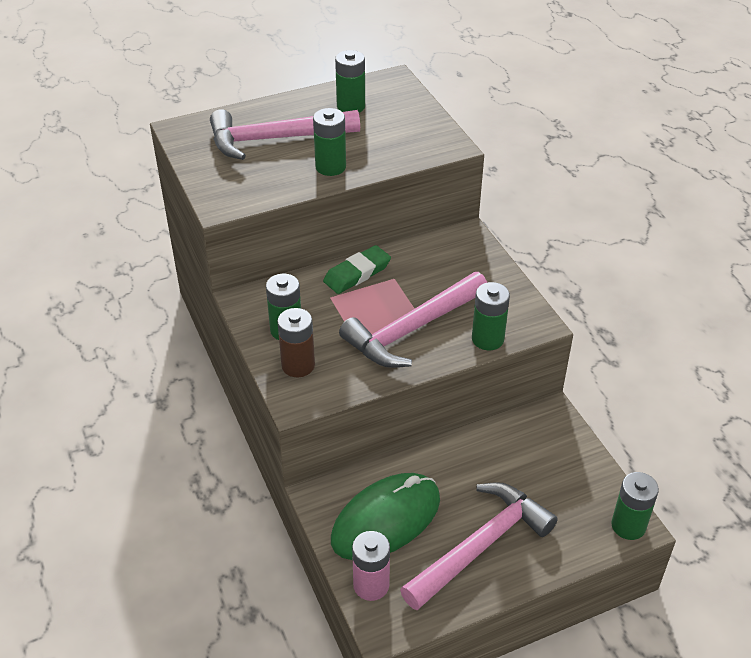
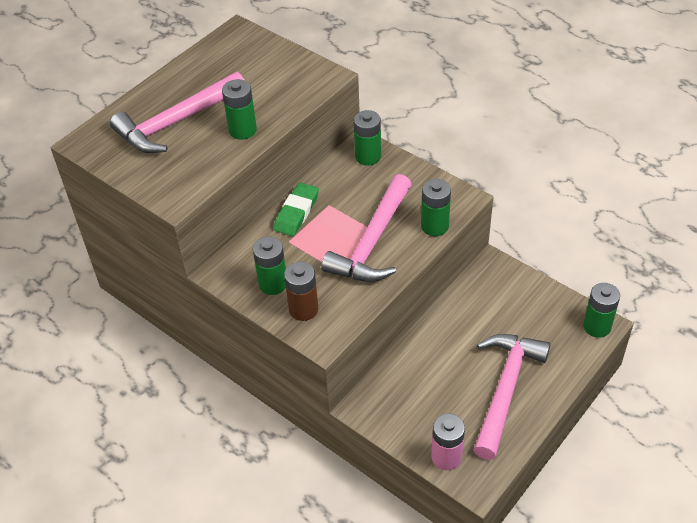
camera: 25 degrees left, 5 degrees up
(351, 106) = (219, 69): green battery -> green battery (368, 156)
(386, 519) = (424, 402): green mouse -> none

